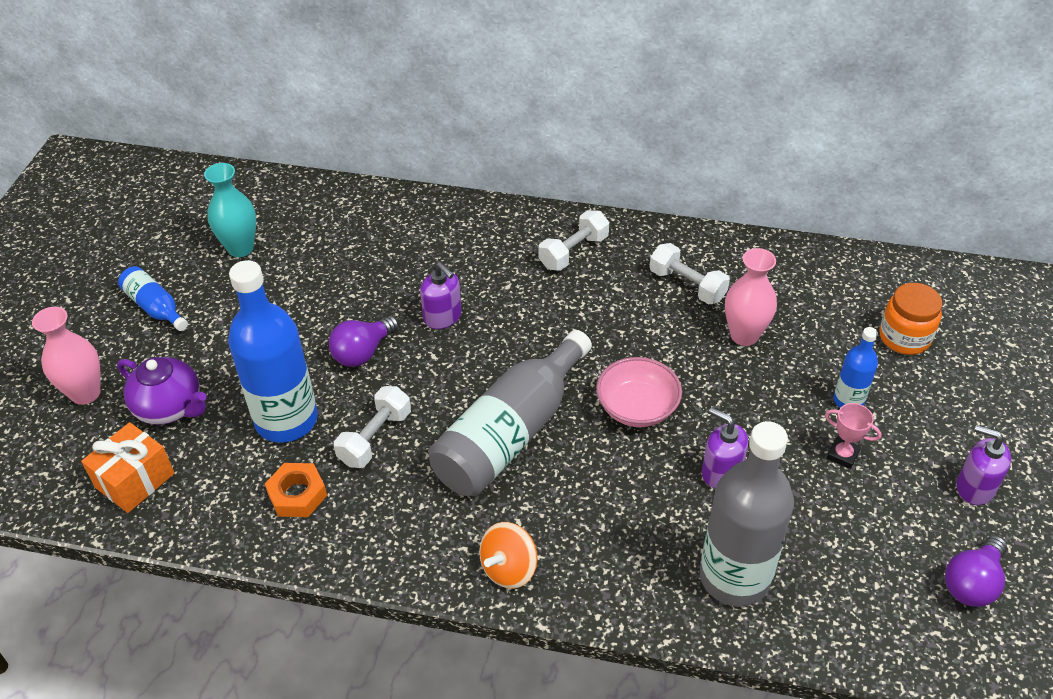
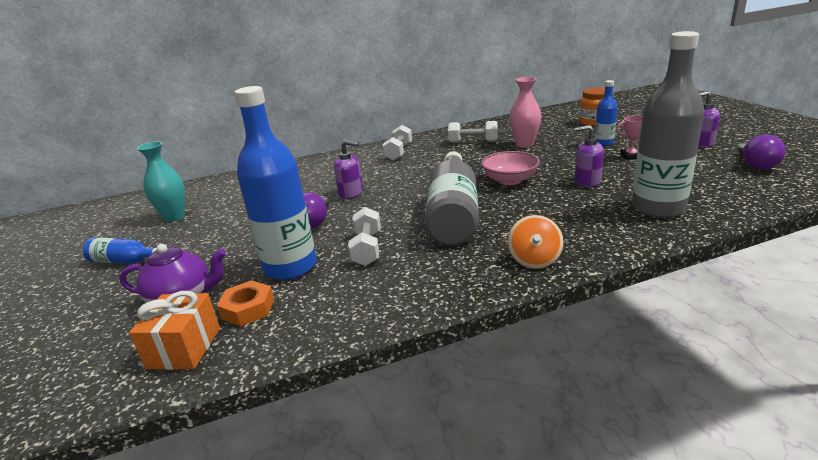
camera: 30 degrees left, 20 degrees down
(85, 393) = (90, 323): pink vase -> none
(297, 495) = (340, 294): orange nut -> orange nut (248, 309)

